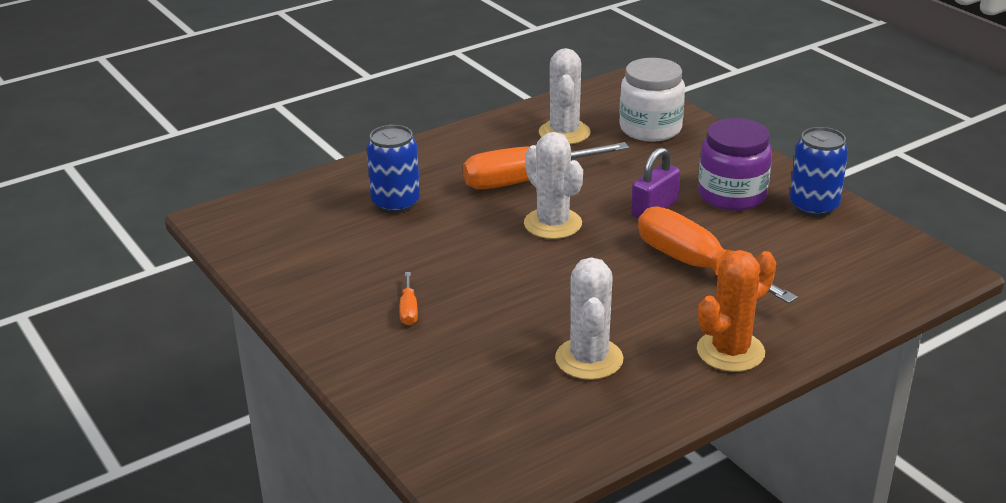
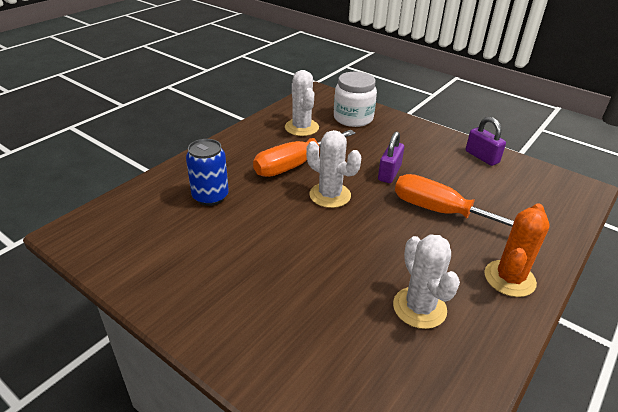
camera: 20 degrees left, 5 degrees up
(408, 310) = (260, 290): orange screwdriver -> none
(732, 195) = (430, 156): purple jar -> none
(813, 206) = (482, 157): blue can -> purple padlock

